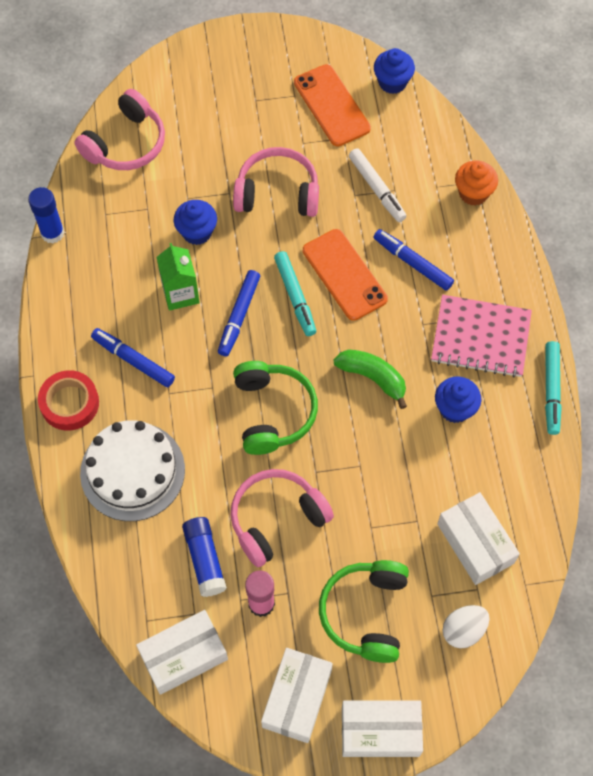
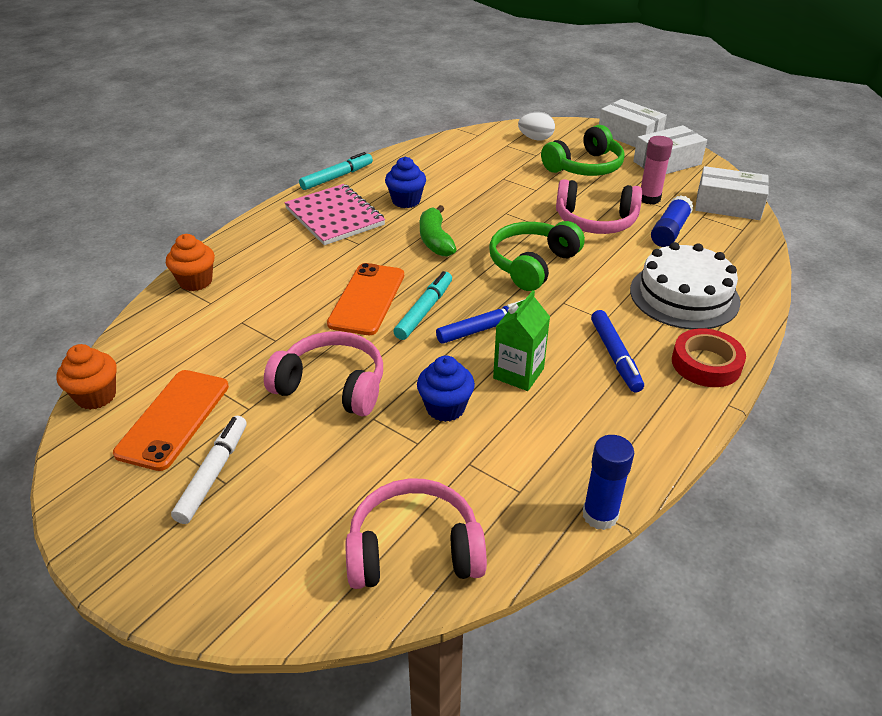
camera: 135 degrees left, 25 degrees down
(277, 193) = (332, 386): pink headphones -> pink headphones turned 150 degrees clockwise
(377, 189) = (252, 331): white marker -> white marker (213, 474)
(392, 82) = (96, 396): blue cupcake -> orange cupcake
(412, 263) = (309, 274): blue marker -> none
(475, 543) = (482, 156): white box -> none

